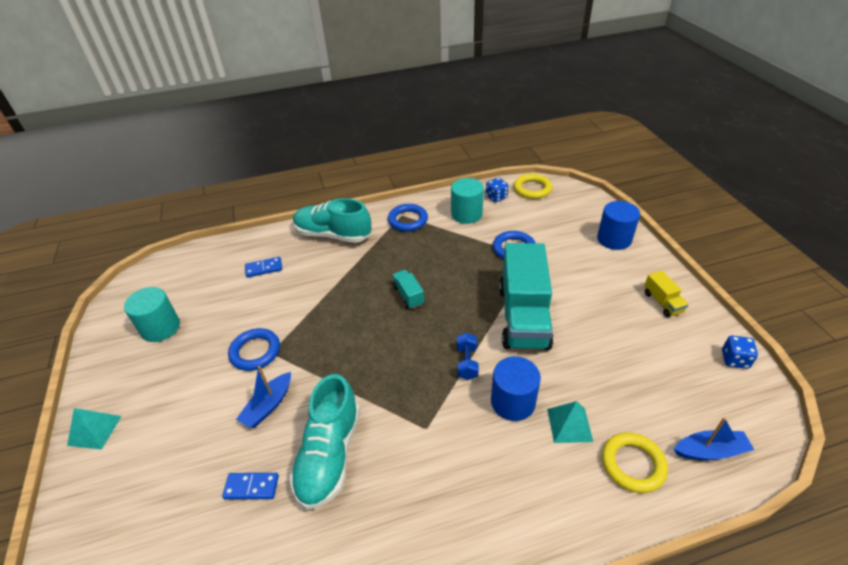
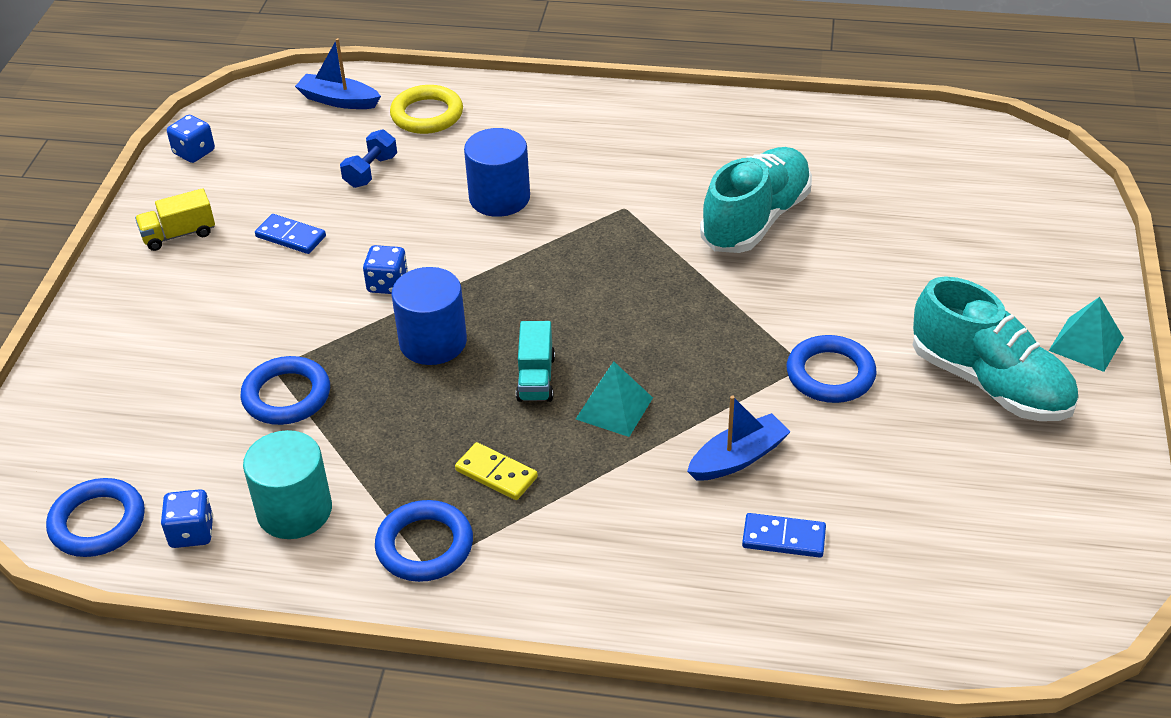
camera: 155 degrees left, 0 degrees up
(160, 328) = (1002, 477): turquoise cylinder -> none
(251, 487) = (860, 219): blue domino -> blue domino (290, 237)
(268, 406) = (823, 294): blue boat -> blue boat (738, 458)
(333, 235) = (606, 571): turquoise shoe -> turquoise shoe (989, 383)
(398, 251) = (496, 474): none -> yellow domino
(467, 362) = (520, 255): blue dumbbell -> blue dumbbell (370, 171)
(523, 316) = (387, 284): turquoise truck -> blue dice
(532, 189) = (98, 522): yellow ring -> blue ring
(569, 425) = (456, 160): turquoise pyramid -> turquoise pyramid (614, 408)
(614, 239) = (105, 349): blue cylinder -> blue cylinder (433, 342)
(662, 302) = (179, 234): yellow truck -> yellow truck turned 120 degrees counterclockwise

